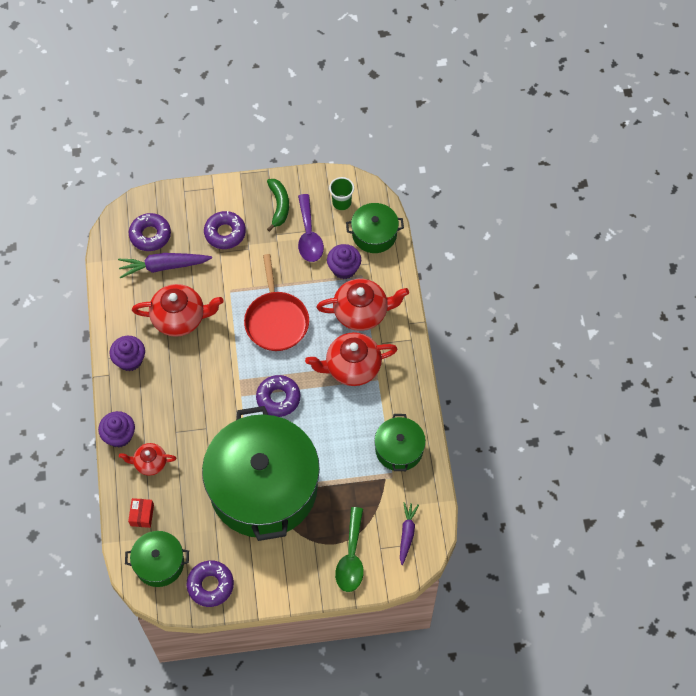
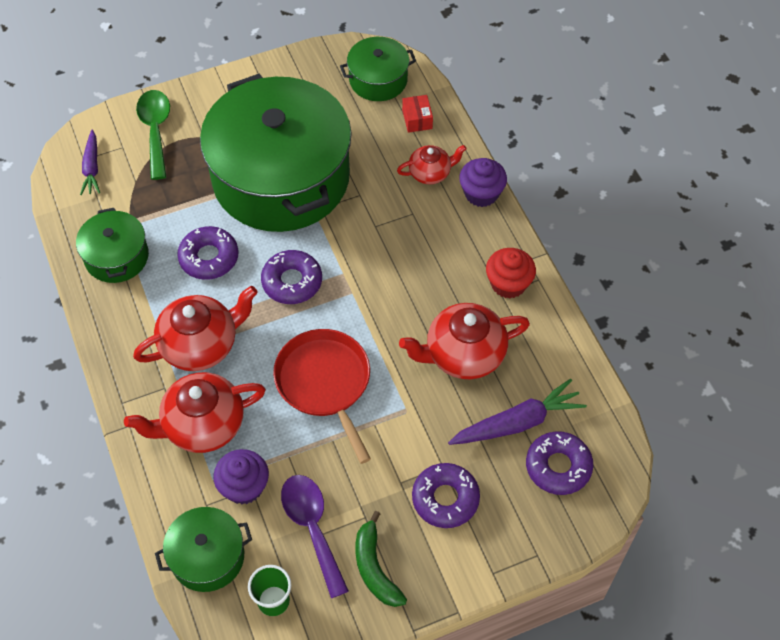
camera: 165 degrees right, 5 degrees down
(130, 360) = (508, 284): purple cupcake -> red cupcake
(210, 585) = (312, 72): purple donut -> purple donut (209, 258)

